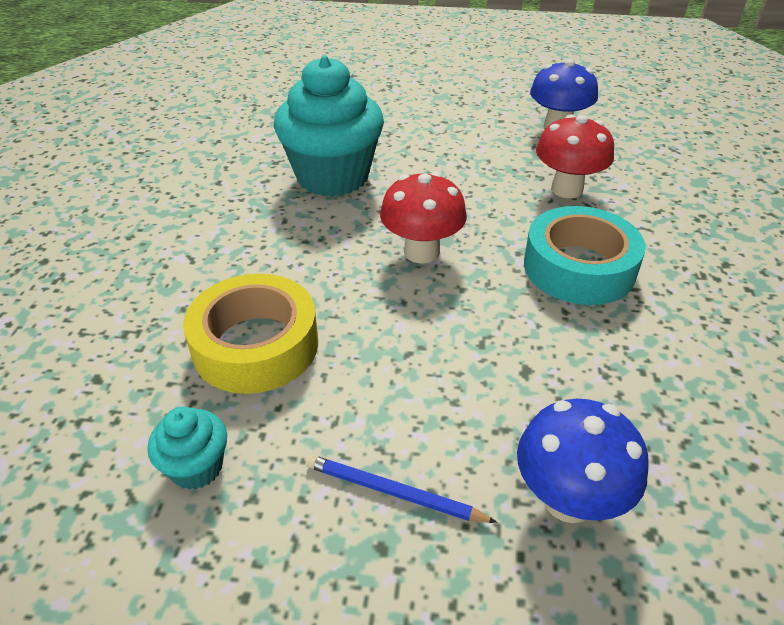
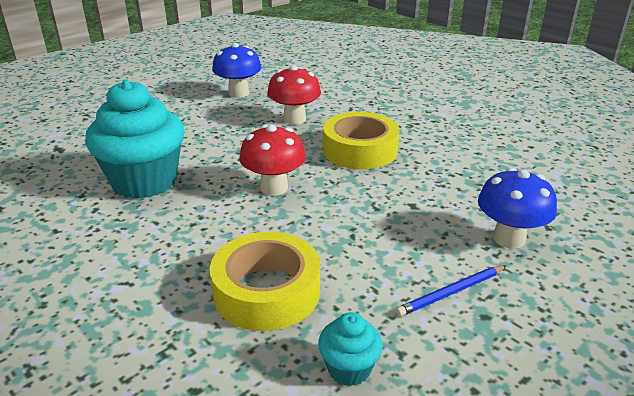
camera: 50 degrees left, 10 degrees down
(579, 267) = (360, 150): turquoise tape -> yellow tape

